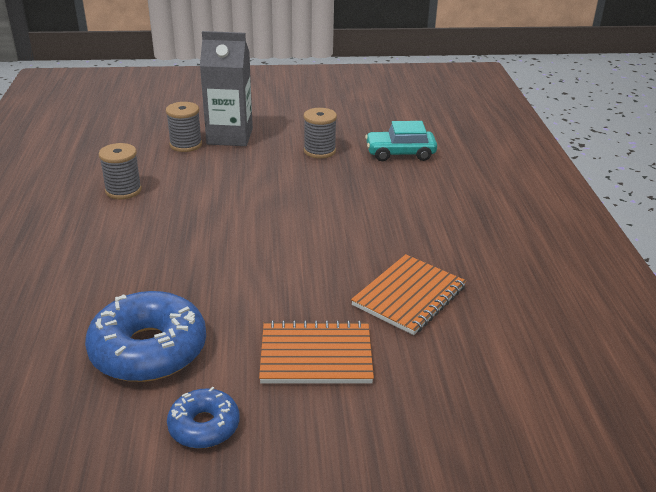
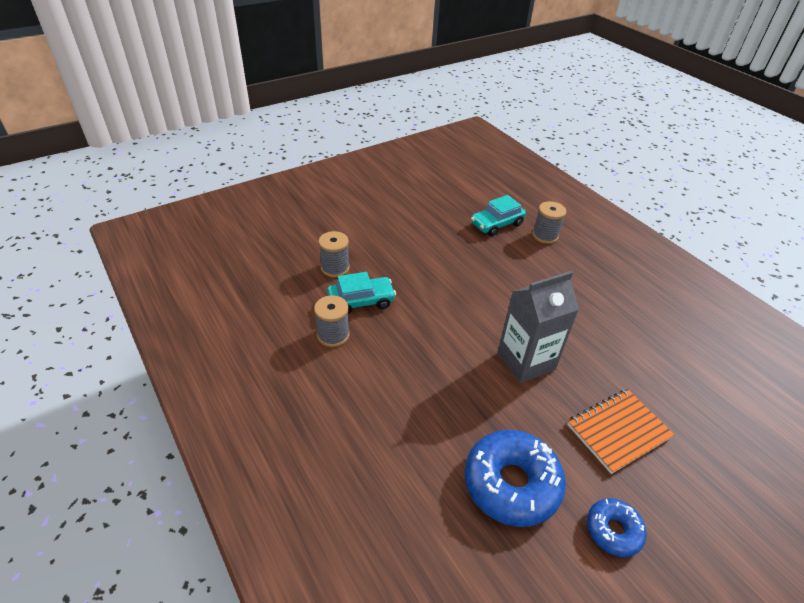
camera: 30 degrees left, 10 degrees up
(179, 174) = (361, 301): none -> turquoise car
(230, 136) = (361, 247): grey carton -> grey carton (526, 361)
(319, 151) = (441, 240): grey spool -> grey spool (545, 236)
(409, 296) = (621, 352): orange notebook -> none

